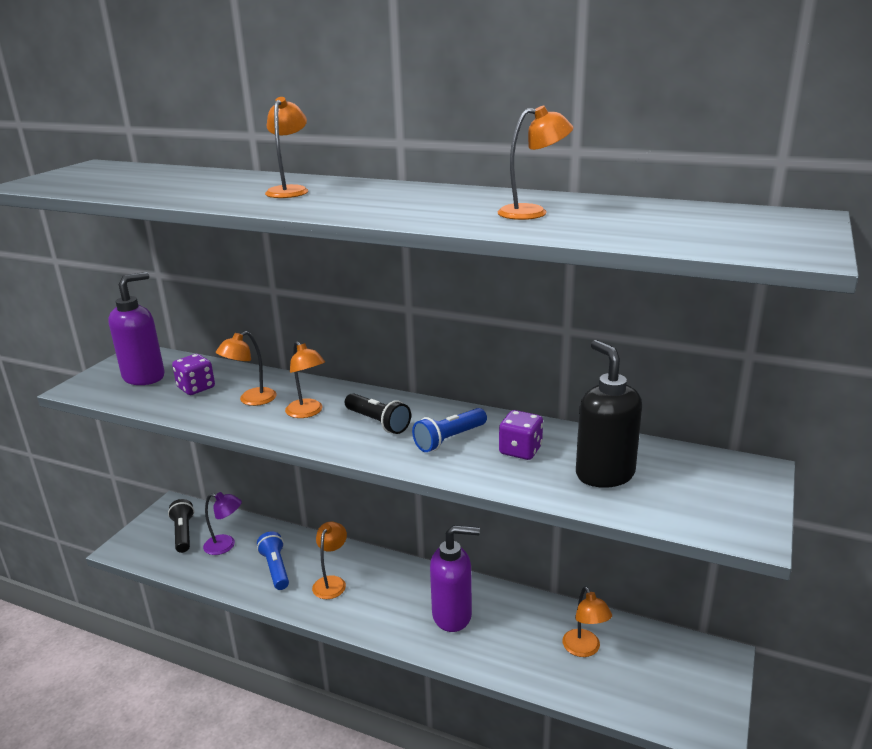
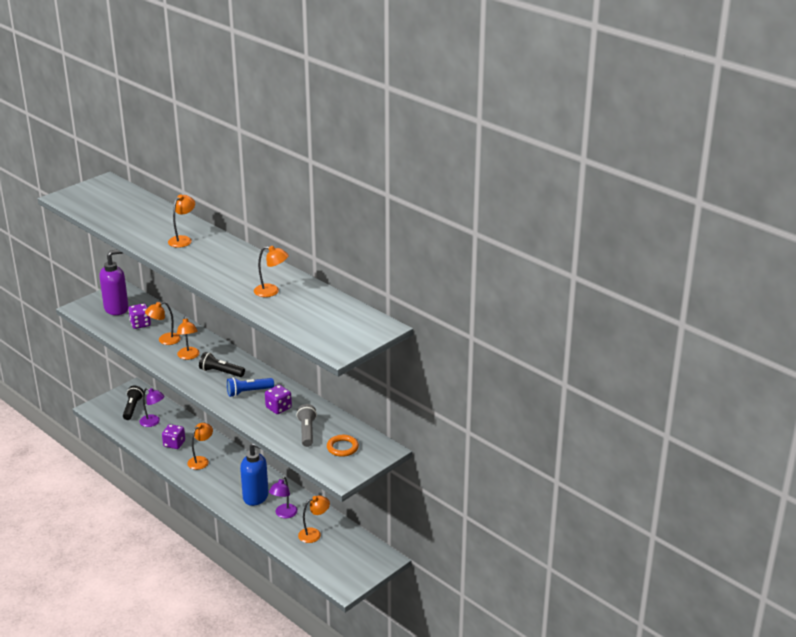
camera: 20 degrees right, 5 degrees up
(275, 568) = (174, 444): blue flashlight -> purple dice
(378, 422) = (220, 372): black flashlight -> black flashlight turned 135 degrees clockwise
(452, 615) = (256, 497): purple soap dispenser -> blue soap dispenser
(514, 631) = (284, 514): none -> purple lamp
(584, 649) = (314, 534): orange lamp -> orange lamp turned 120 degrees counterclockwise
(604, 474) = (307, 431): black soap dispenser -> grey flashlight
(689, 484) = (342, 447): none -> orange ring

